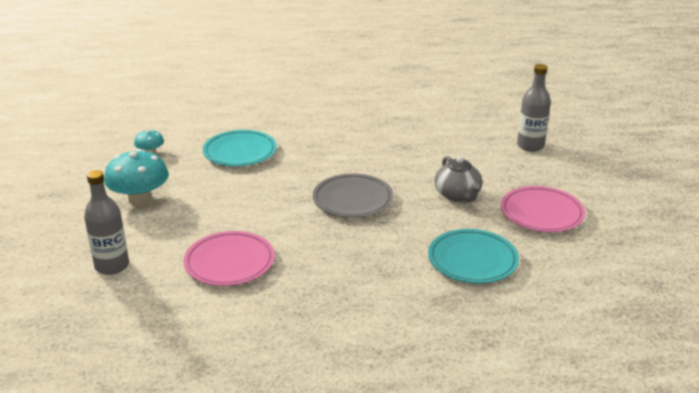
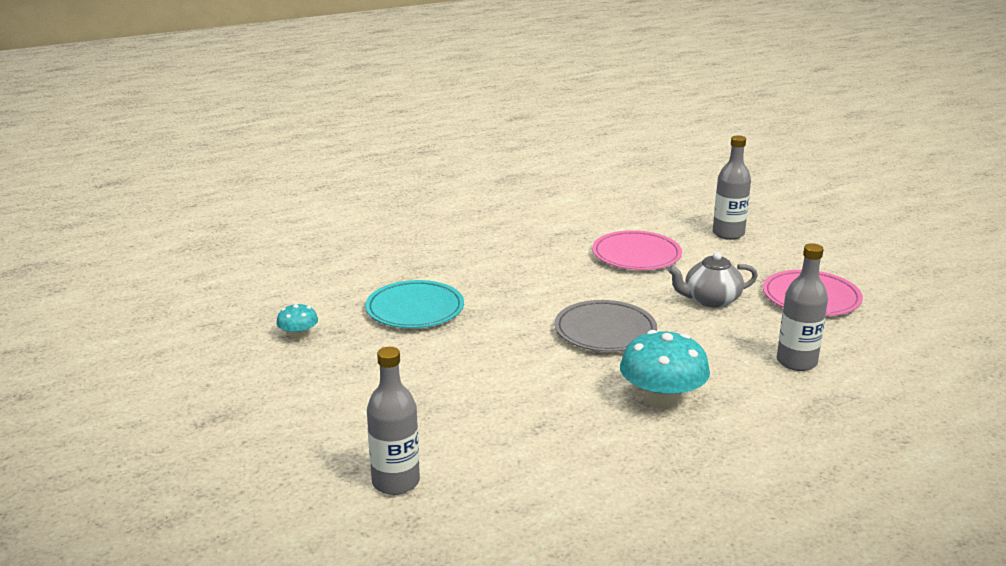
camera: 25 degrees left, 5 degrees down
(140, 199) = (345, 393): turquoise mushroom -> turquoise mushroom (662, 399)
(229, 262) = (539, 436): pink plate -> pink plate (636, 255)
(458, 195) = (710, 300): grey teapot -> grey teapot turned 120 degrees clockwise
(472, 260) = (796, 362): turquoise plate -> grey bottle

